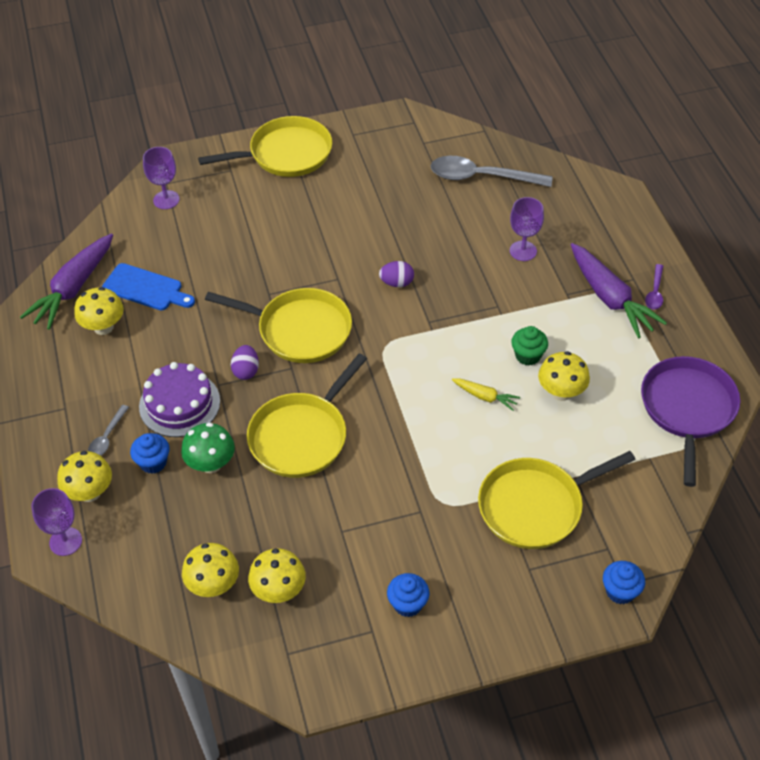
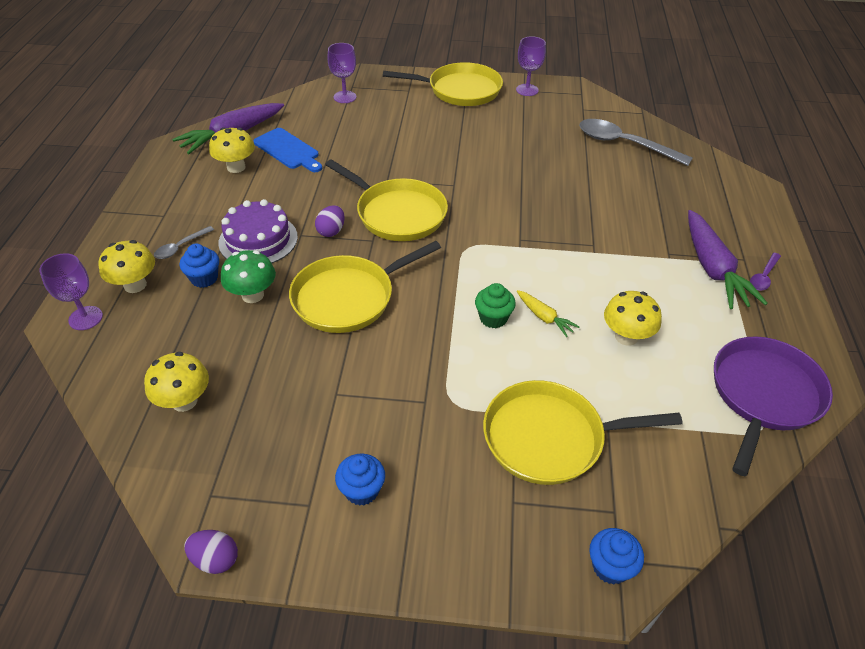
camera: 20 degrees right, 5 degrees down
(279, 590) = (241, 429): yellow mushroom -> none
(397, 283) = (506, 201): purple egg -> purple egg (215, 559)
(523, 251) = (639, 208): purple goblet -> purple goblet (527, 90)
(528, 356) = (605, 294): green cupcake -> green cupcake (493, 318)

